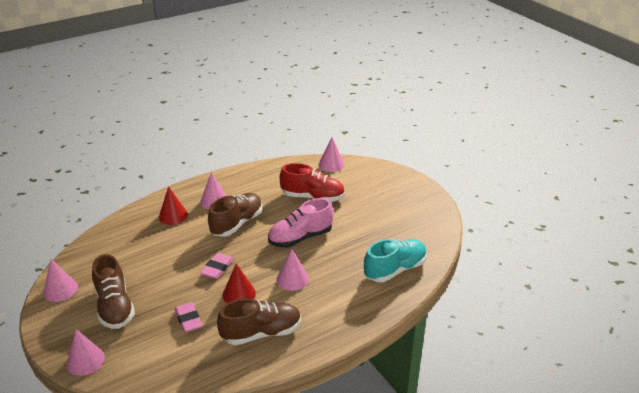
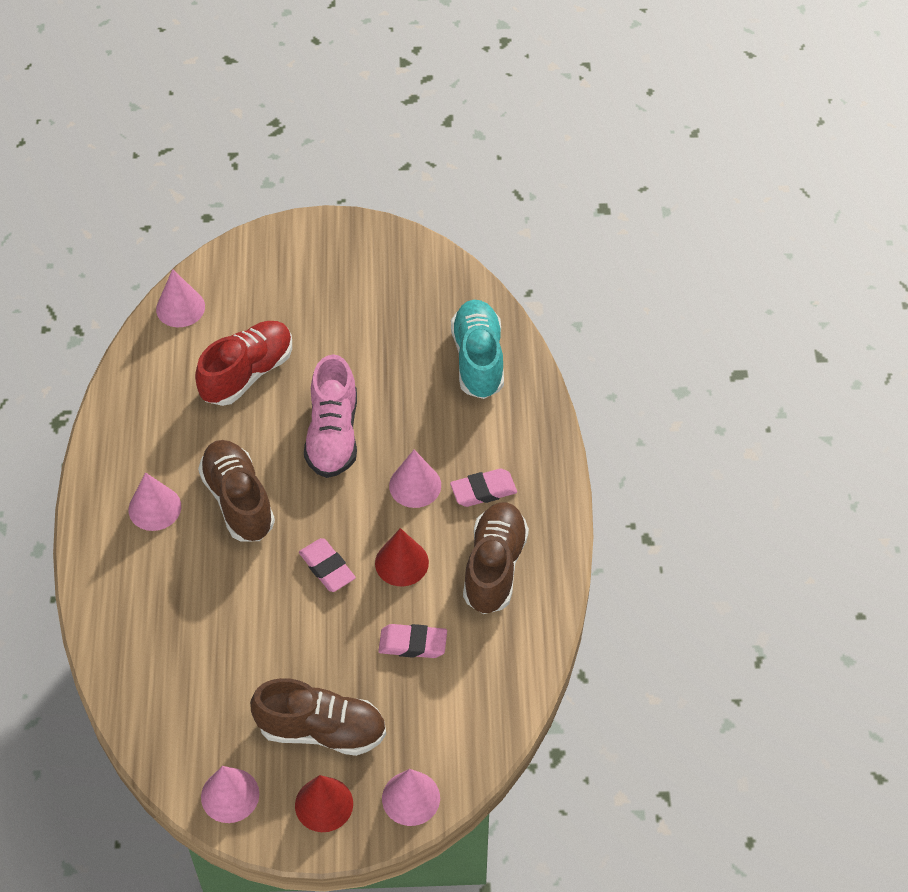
camera: 60 degrees left, 20 degrees up
(173, 216) = (151, 580): red cone -> red cone (324, 804)
(310, 307) = (483, 490): none -> pink eraser

